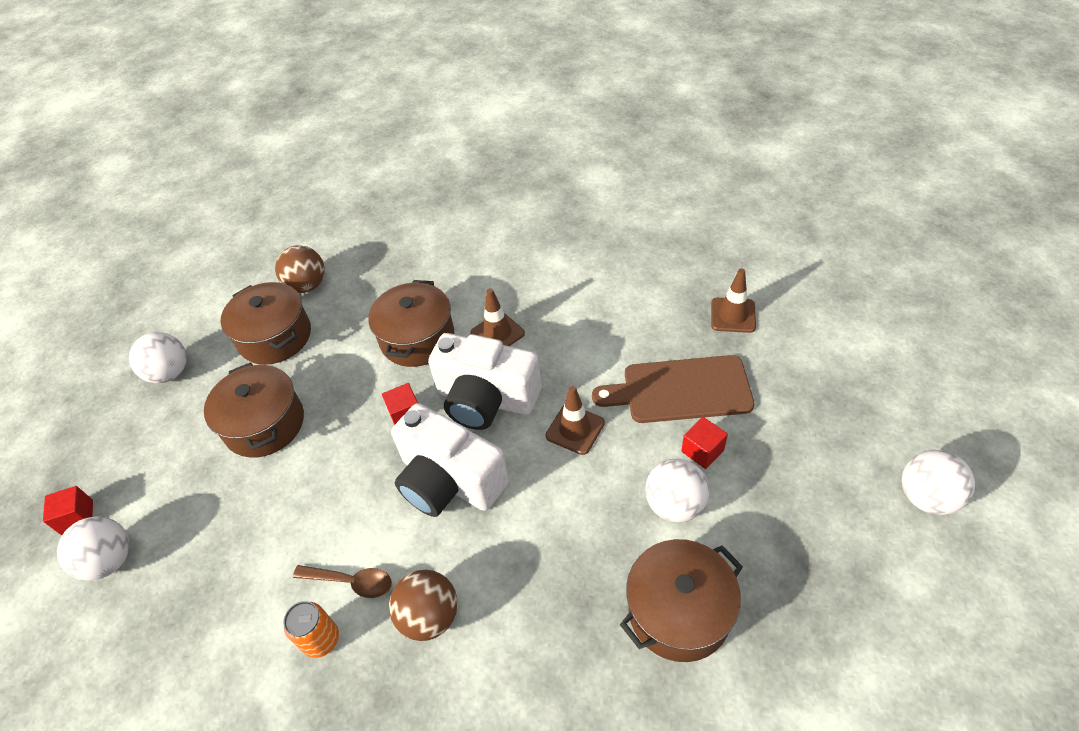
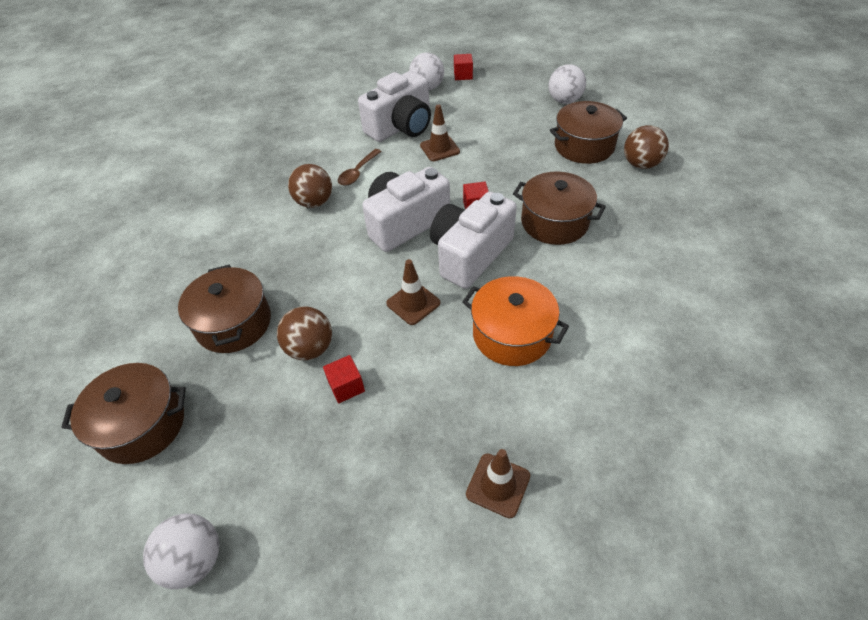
camera: 105 degrees right, 0 degrees up
(227, 562) = (401, 127): none -> white camera
(265, 424) = (499, 141): brown pot -> brown pot (142, 425)
(321, 639) = (330, 159): orange can -> none
(497, 333) = (542, 274): brown traffic cone -> brown traffic cone (439, 148)
(583, 339) = (512, 334): none -> orange pot
(674, 505) = (310, 348): white ball -> brown ball
(680, 390) = (418, 393): brown cutting board -> none

